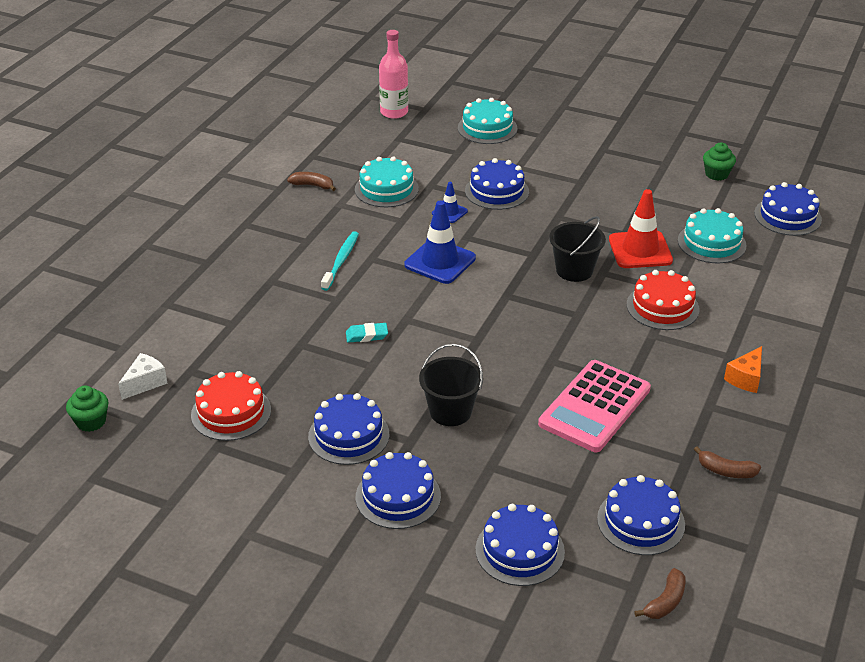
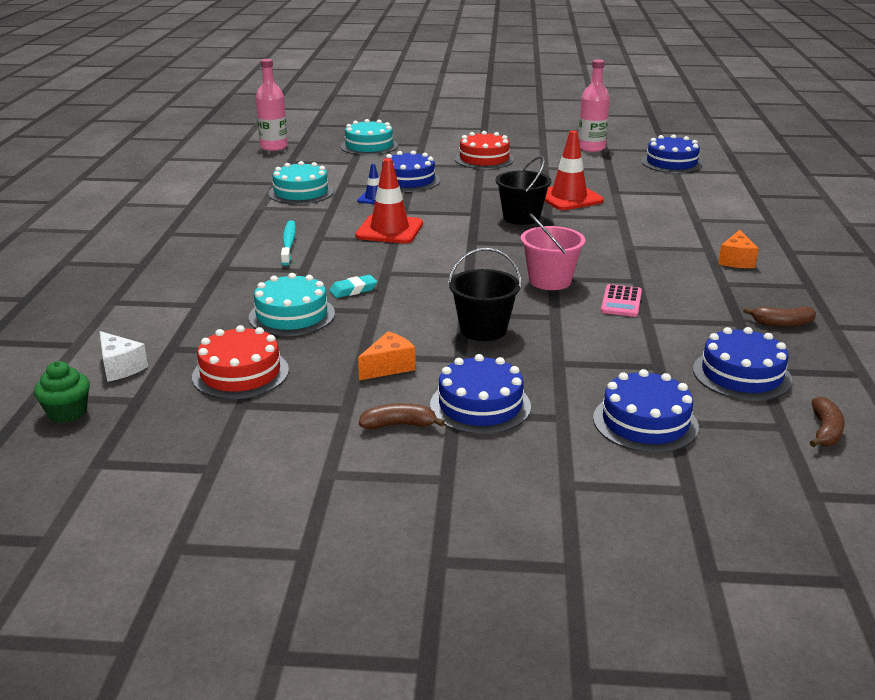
camera: 20 degrees left, 10 degrees down
(145, 383) = (120, 367): white cheese -> white cheese turned 120 degrees clockwise
(312, 185) = (224, 199): brown banana -> brown banana (399, 425)
(348, 435) = (389, 367): blue cake -> orange cheese
(440, 261) = (389, 230): blue traffic cone -> red traffic cone
(547, 364) = (550, 281): none -> pink bucket
(595, 407) = (621, 301): pink calculator -> pink calculator, size x0.49
(662, 307) = (621, 228): red cake -> red cake (484, 159)
(711, 243) = (625, 185): turquoise cake -> turquoise cake (292, 315)
(716, 174) = (591, 148): green cupcake -> pink bottle

